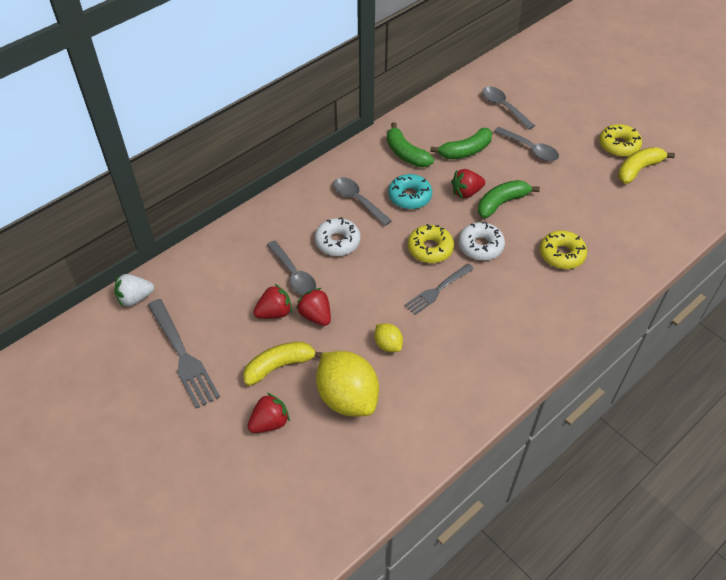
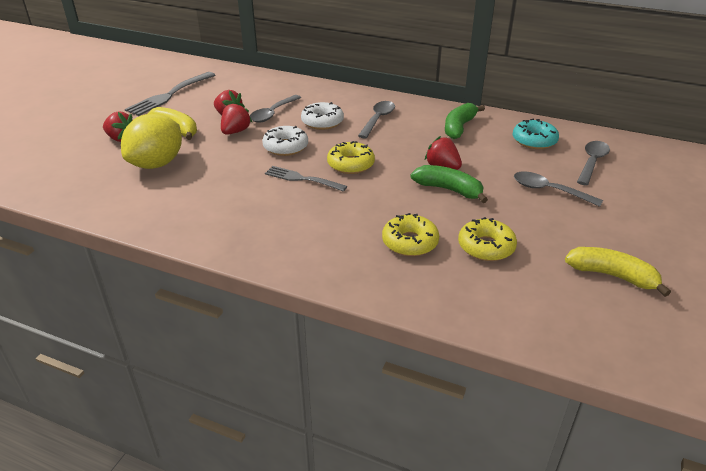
camera: 65 degrees right, 15 degrees down
(135, 298) = (212, 69): white strawberry -> none
(388, 345) = (223, 169): yellow lemon -> none
(409, 196) = (406, 141): turquoise donut -> turquoise donut (534, 141)
(465, 151) = (499, 155): green banana -> none
(480, 246) = (377, 190): white donut -> white donut (285, 147)
(530, 149) = (549, 191): grey spoon -> grey spoon turned 105 degrees clockwise
(618, 145) = (635, 252): yellow donut -> yellow donut (486, 247)

